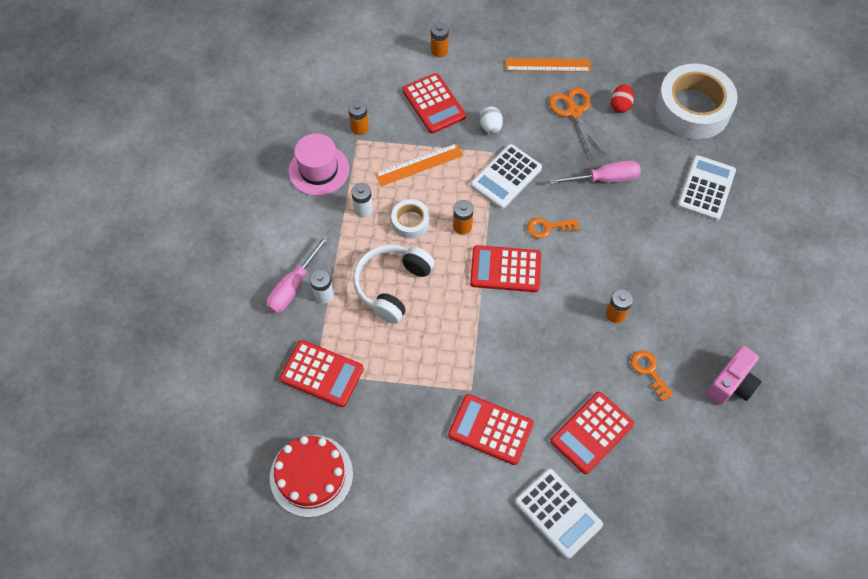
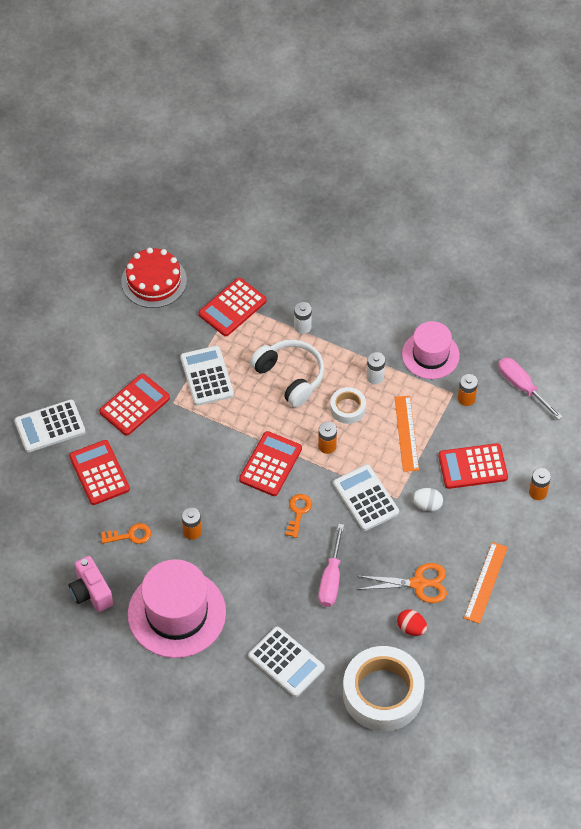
camera: 110 degrees right, 5 degrees down
(293, 287) = (319, 307): pink screwdriver -> pink screwdriver (521, 386)
(423, 367) = (207, 376): none -> white calculator
(709, 295) = (177, 613): none -> pink hat

